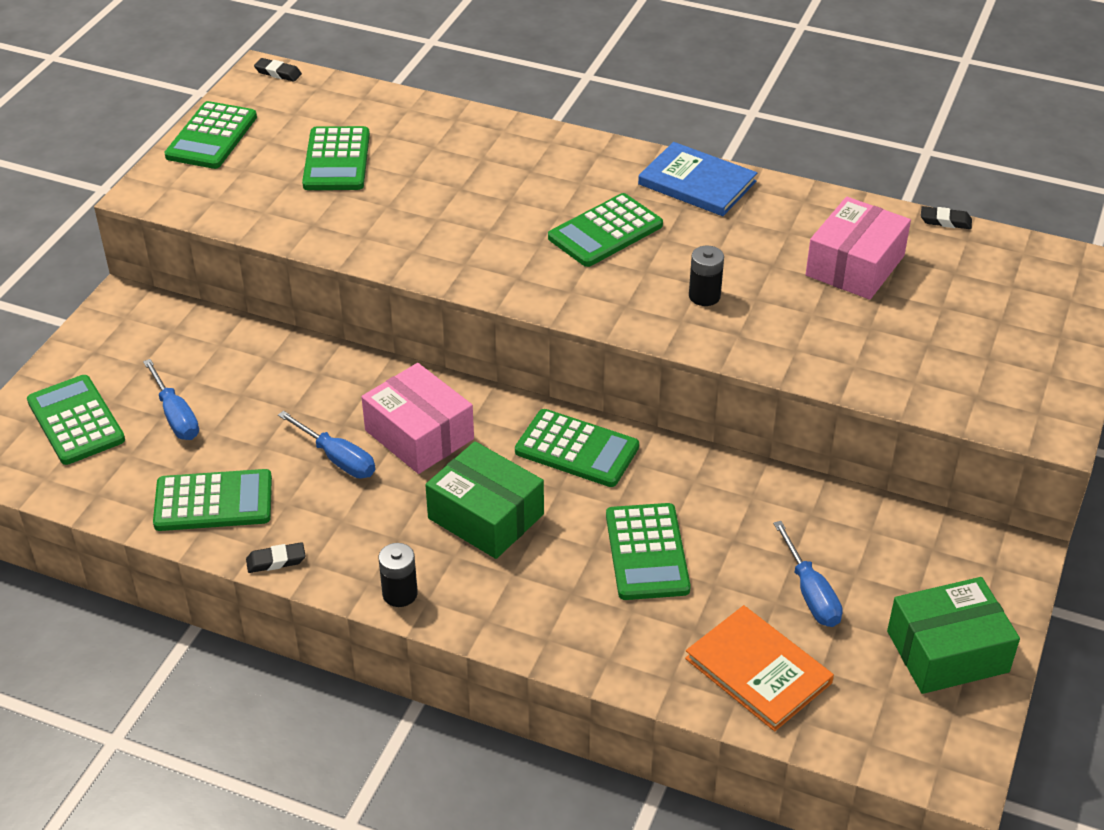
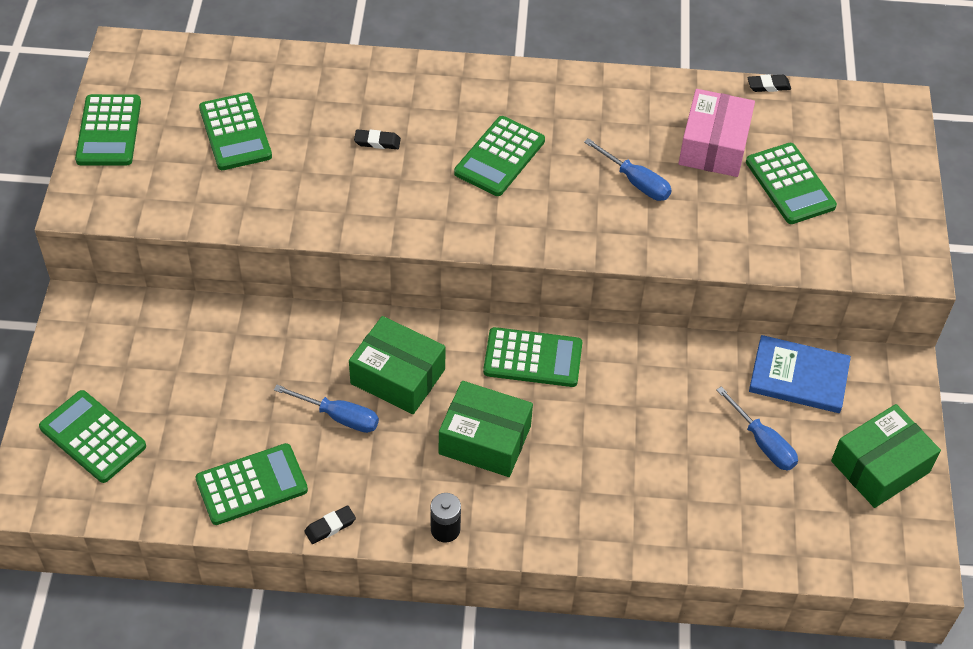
camera: 20 degrees left, 10 degrees up
(176, 416) = (180, 410): blue screwdriver -> blue screwdriver (636, 182)
(278, 73) = (138, 47): black eraser -> black eraser (377, 142)
(419, 435) = (398, 376): pink box -> green box
(647, 552) = (625, 439): green calculator -> green calculator (790, 184)
(697, 183) = (555, 90): blue book -> blue book (799, 377)
(704, 296) = (606, 204): black battery -> none
(758, 670) = (749, 521): orange book -> none

